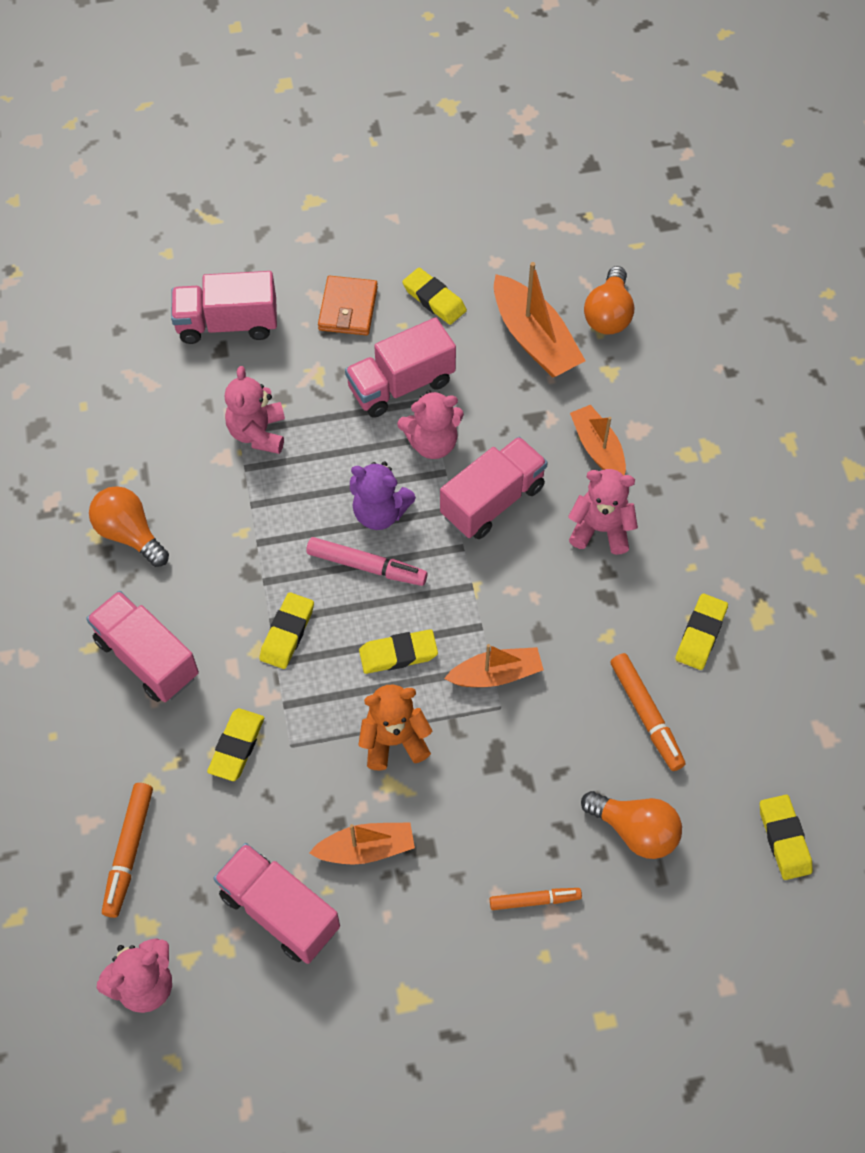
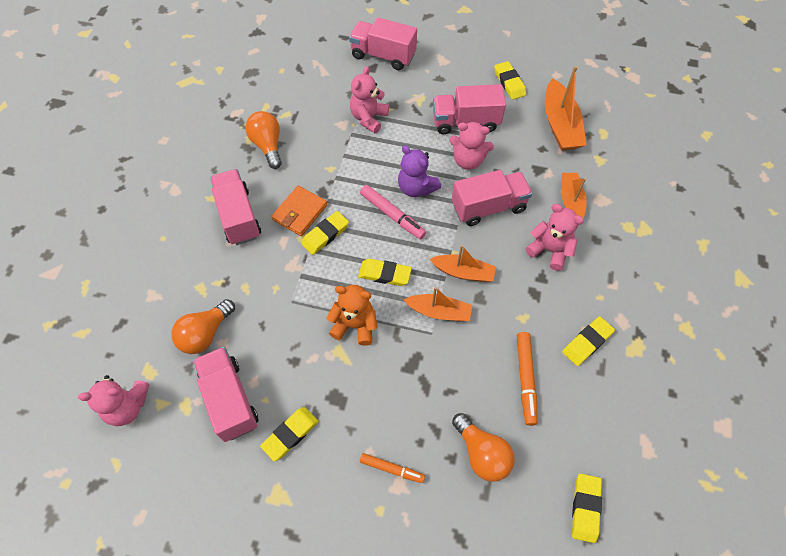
camera: 25 degrees right, 0 degrees up
(129, 852) = (165, 323): orange marker -> none
(237, 746) = (260, 288): yellow eraser -> yellow eraser (290, 434)
(348, 309) = (456, 71): orange wallet -> orange wallet (300, 212)
(366, 849) = (302, 385): orange boat -> orange boat (463, 272)
(608, 314) = (614, 127): orange light bulb -> orange light bulb (205, 334)

